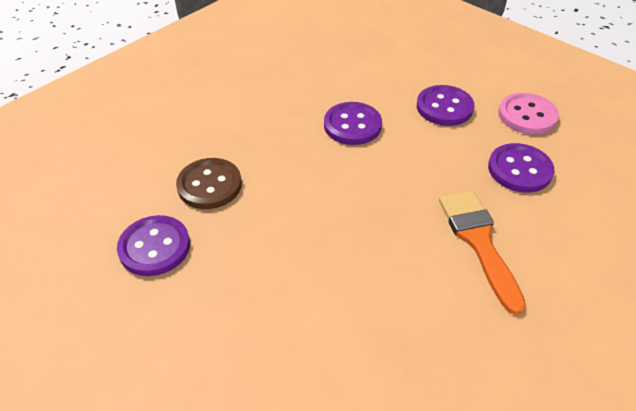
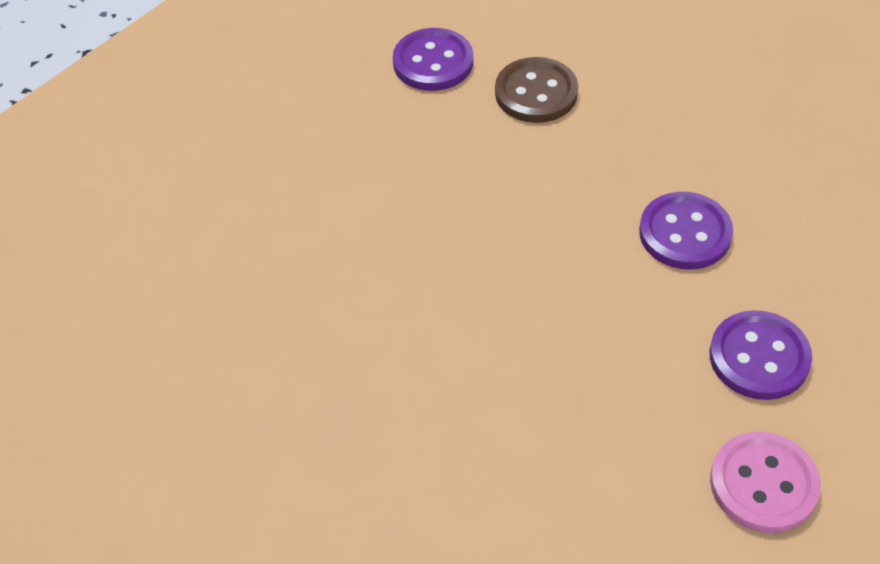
camera: 90 degrees right, 5 degrees up
(478, 241) = (458, 377): orange brush -> none
(519, 170) = (614, 450): purple button -> none

